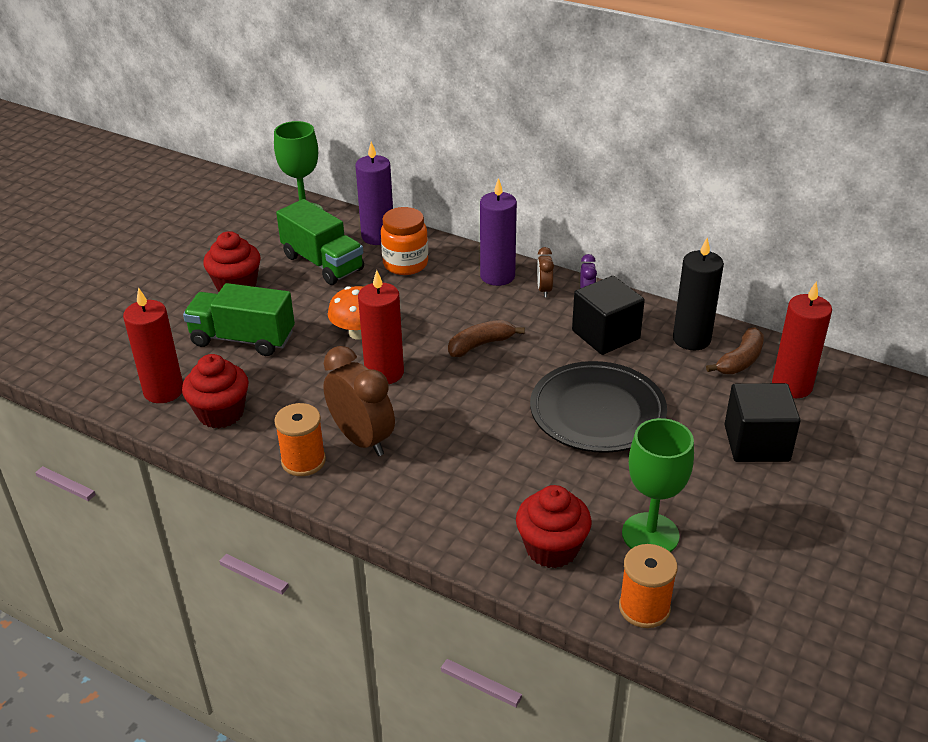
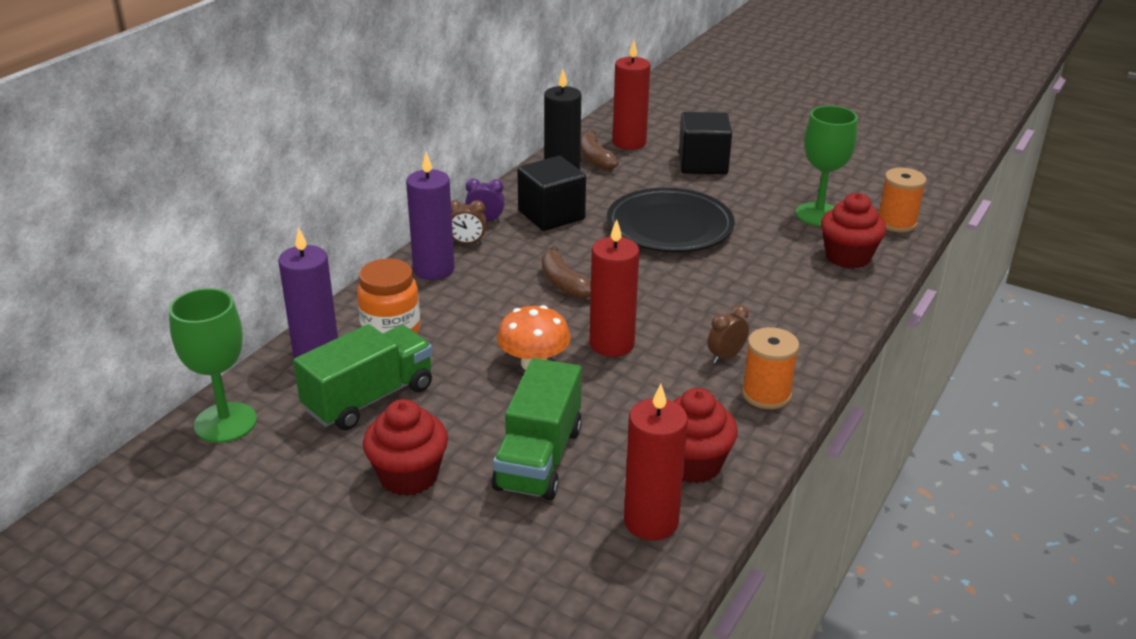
camera: 90 degrees left, 5 degrees down
(362, 439) = (726, 356): brown clock -> brown clock, size x0.50
(740, 361) = (595, 159): brown banana -> brown banana turned 150 degrees counterclockwise

